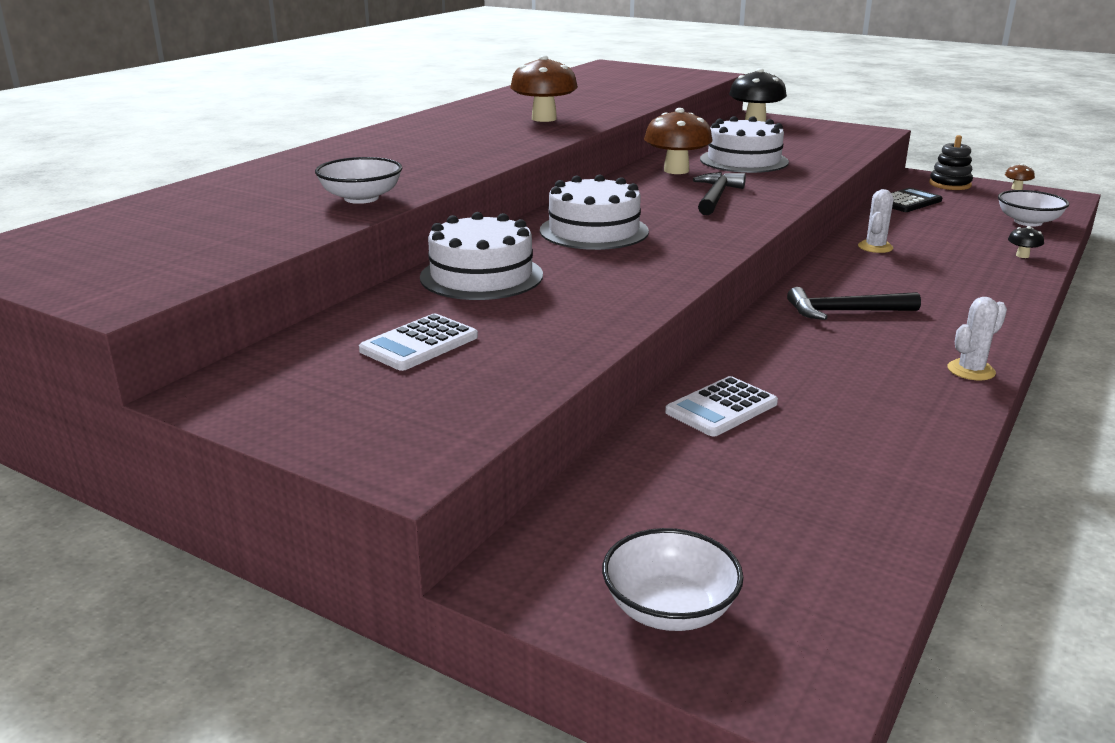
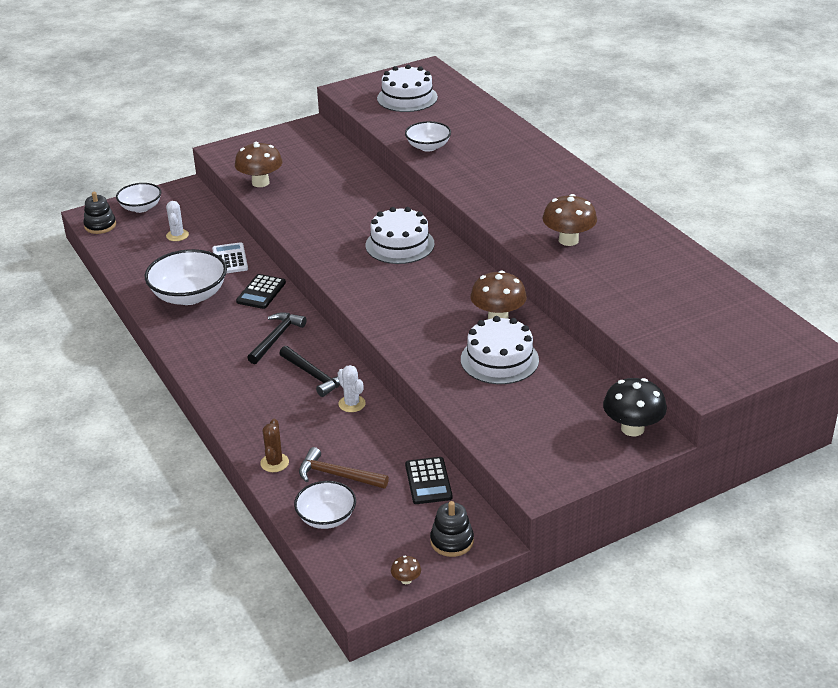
camera: 120 degrees right, 10 degrees up
(419, 344) = (307, 168): white calculator -> none
(481, 276) = (366, 196): white cake -> white cake (407, 98)
(519, 370) = (260, 182): none -> brown mushroom
(716, 197) = (422, 309): black hammer -> black hammer (314, 375)
(768, 352) = (261, 292): none -> black calculator
(818, 640) = (100, 225): none -> black stacking toy
(867, 405) = (189, 295): none -> white bowl
(971, 370) = (180, 341): white cactus -> white cactus (177, 235)
(975, 230) = (337, 475): none -> brown hammer
(1022, 255) = (274, 463): black mushroom -> brown cactus

